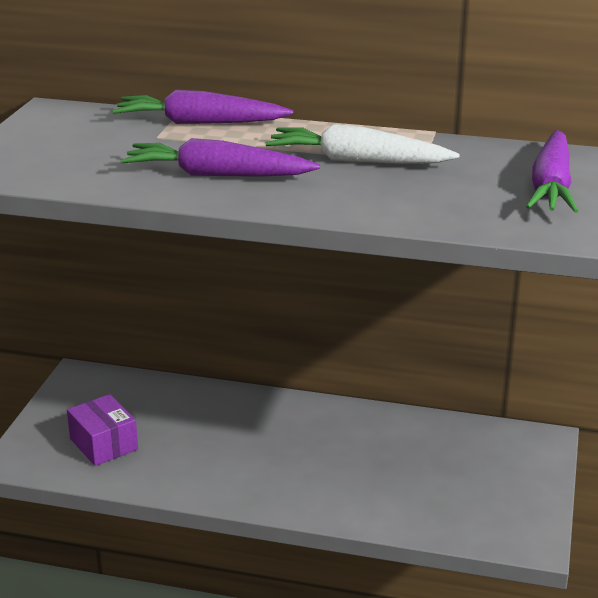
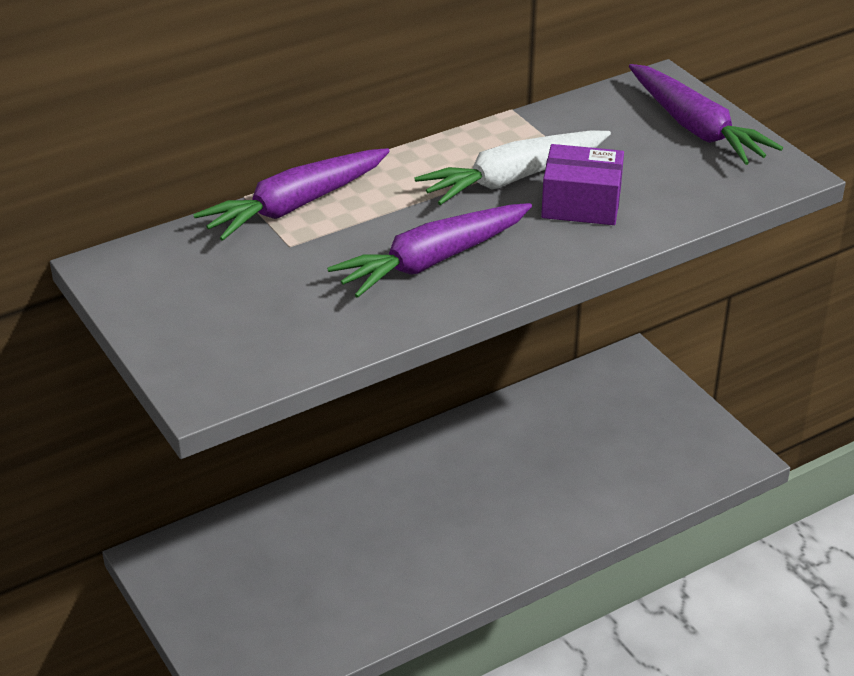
camera: 45 degrees left, 10 degrees up
(103, 444) = (293, 611): purple box -> purple box (581, 204)

